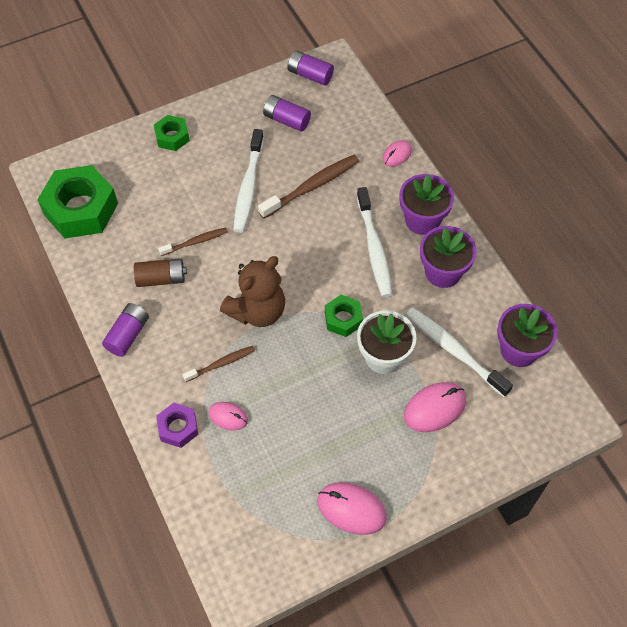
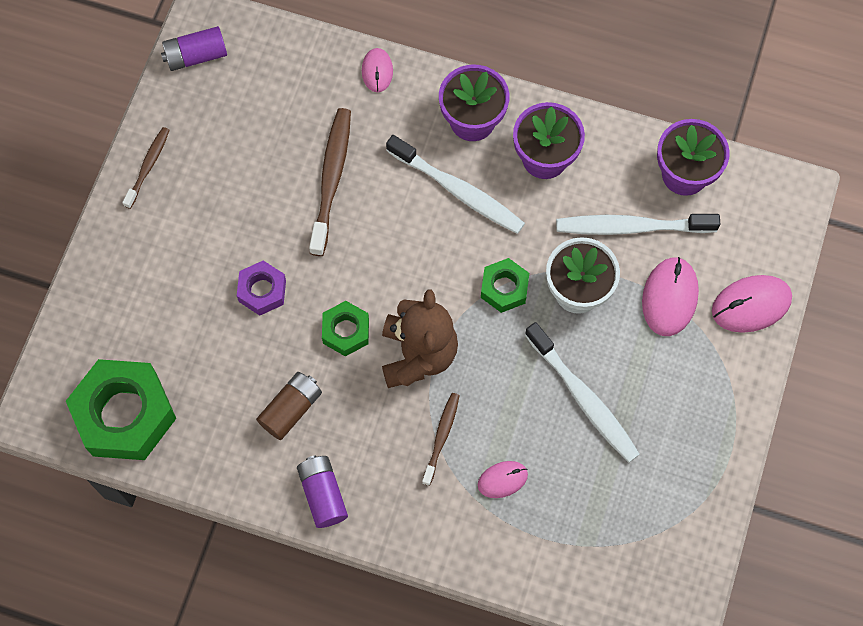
camera: 45 degrees left, 10 degrees up
(172, 137) = (129, 251): green nut -> green nut (346, 331)
(178, 428) = (469, 534): purple nut -> purple nut (262, 291)
(195, 242) = (281, 341): brown toothbrush -> brown toothbrush (148, 166)
(248, 187) = (269, 236): white toothbrush -> white toothbrush (583, 398)
(286, 120) = (227, 128): purple battery -> none
(351, 509) = (694, 456): pink mouse -> pink mouse (751, 305)

